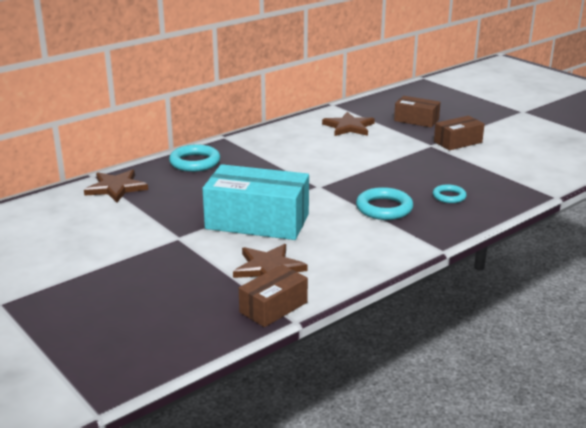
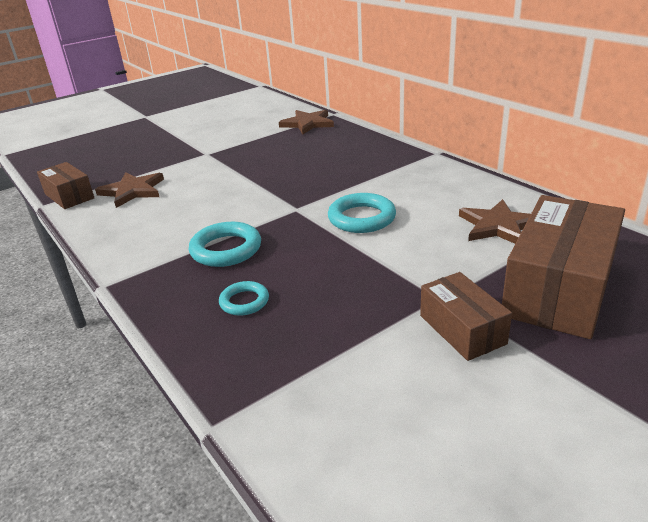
camera: 95 degrees right, 5 degrees up
(195, 162) = (363, 146): turquoise ring -> turquoise ring (361, 218)
(257, 221) = (222, 181): turquoise box -> none
(416, 120) = (558, 289): brown box -> brown box, size x1.83

